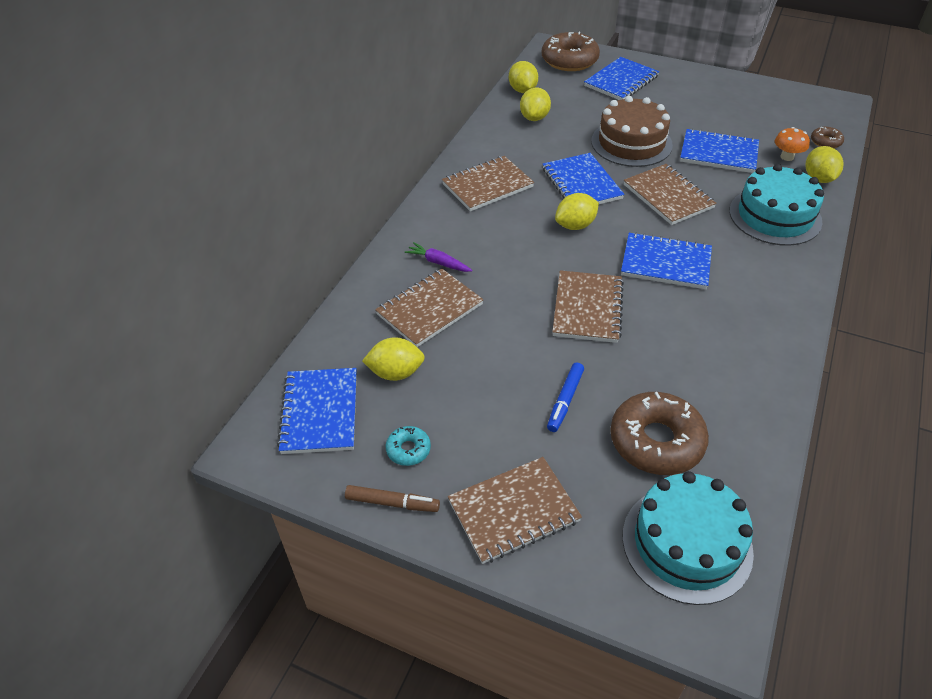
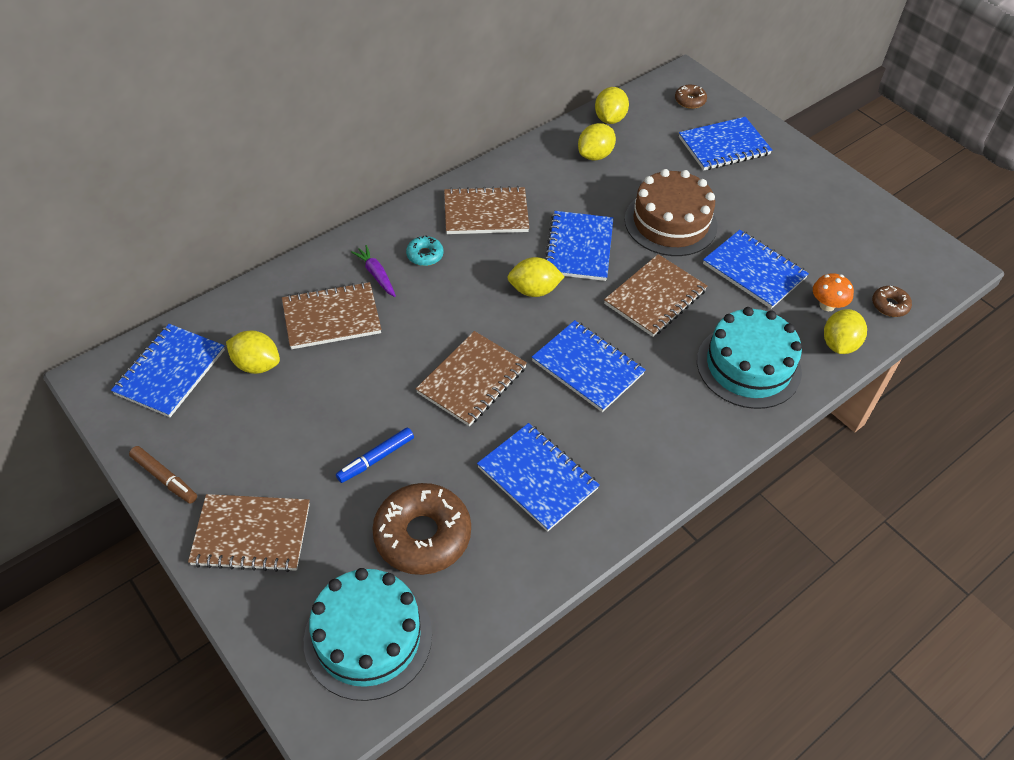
camera: 25 degrees right, 5 degrees up
(408, 450) = (212, 439): turquoise donut -> turquoise donut (425, 255)
(569, 60) = (690, 101): brown donut -> brown donut, size x0.47
(668, 196) = (655, 297): brown notebook -> brown notebook turned 45 degrees clockwise
(703, 357) = (537, 478): none -> blue notebook

